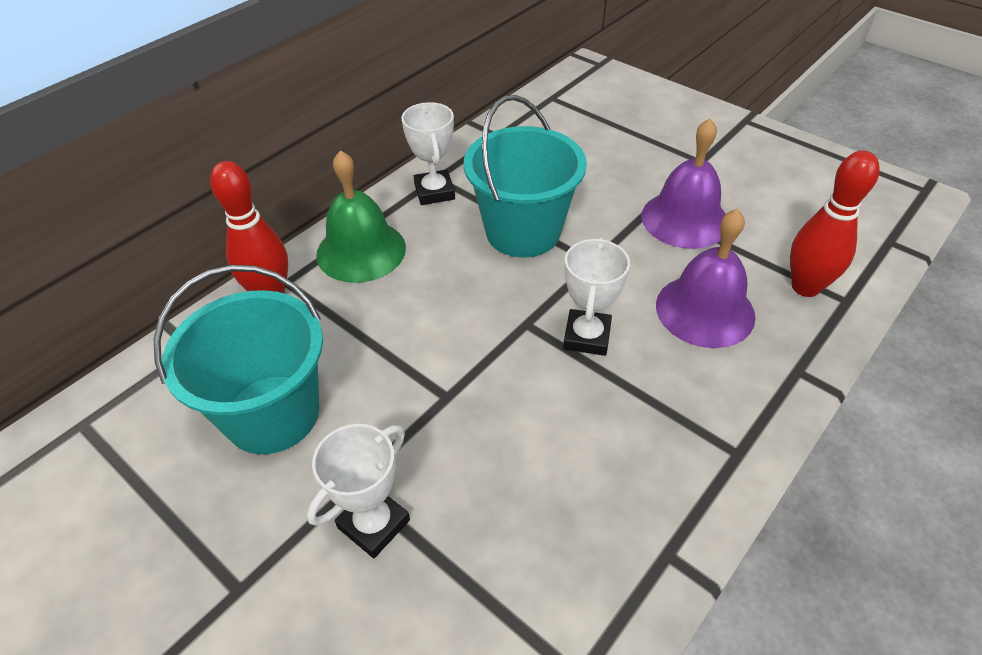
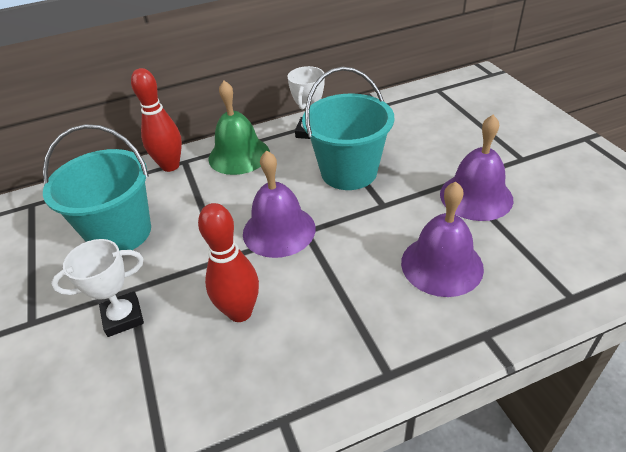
camera: 30 degrees right, 5 degrees down
(493, 334) = (279, 230): none -> purple bell
(586, 336) = (339, 253): white trophy -> none
(805, 287) = (541, 275): red bowling pin -> red bowling pin (240, 312)

